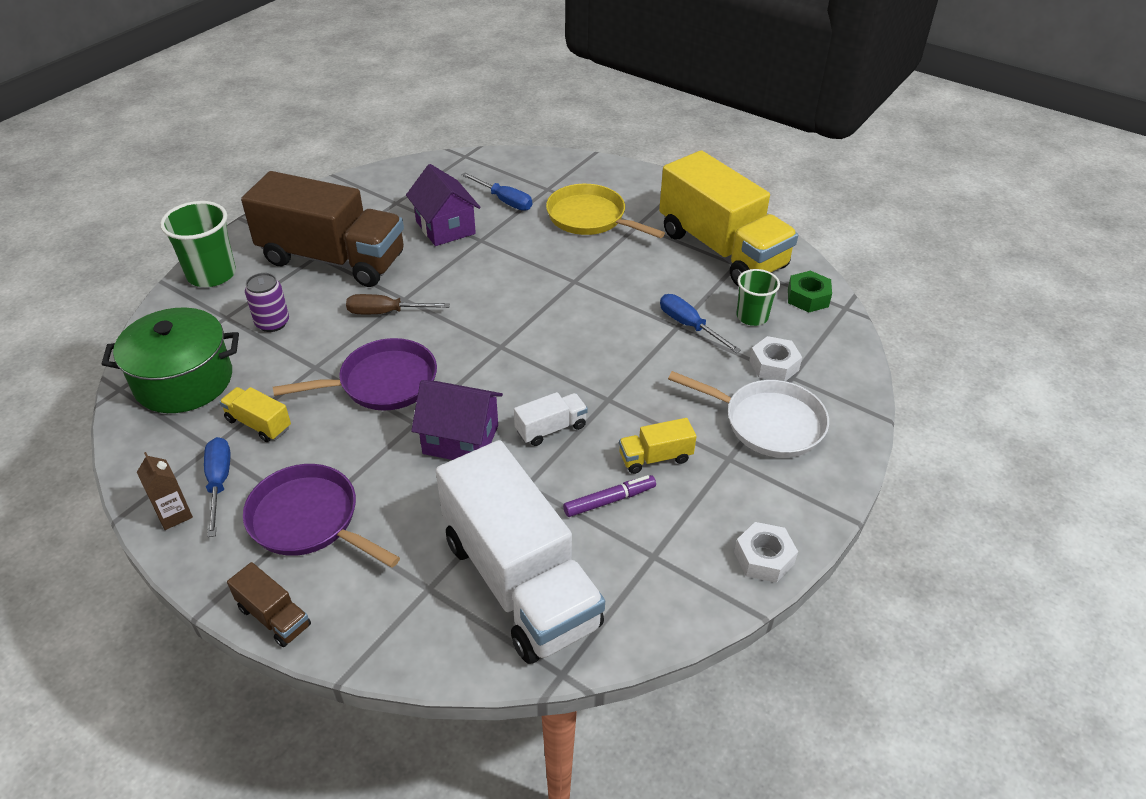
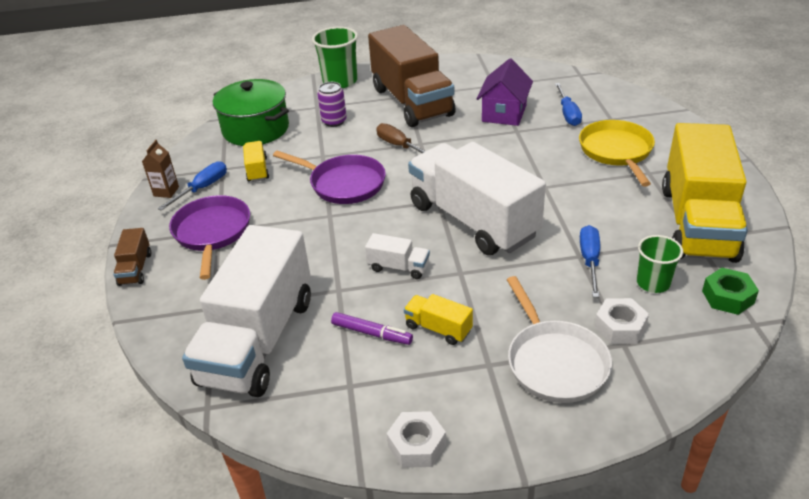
camera: 50 degrees right, 5 degrees down
(460, 439) = (340, 240): purple house -> none
(556, 346) = (473, 220): none -> white truck

